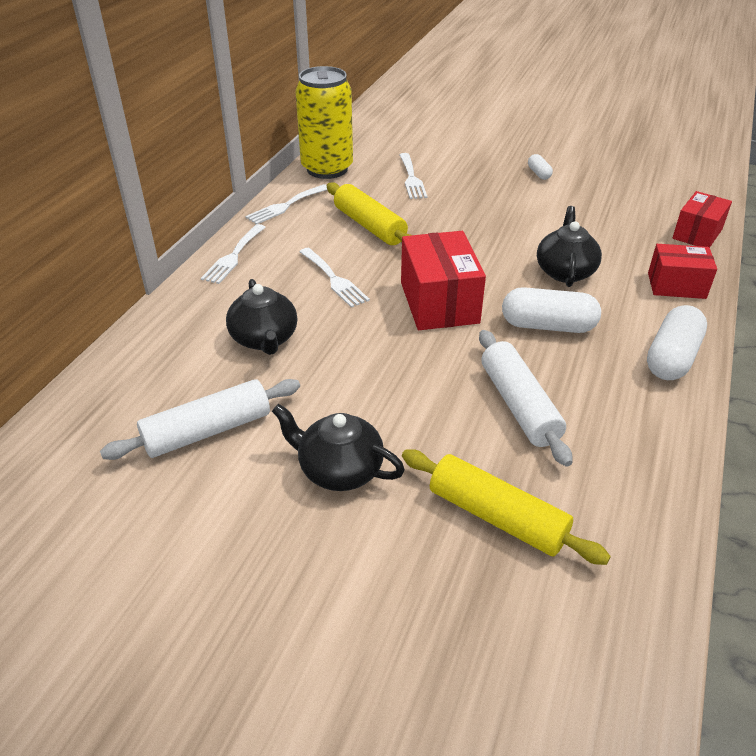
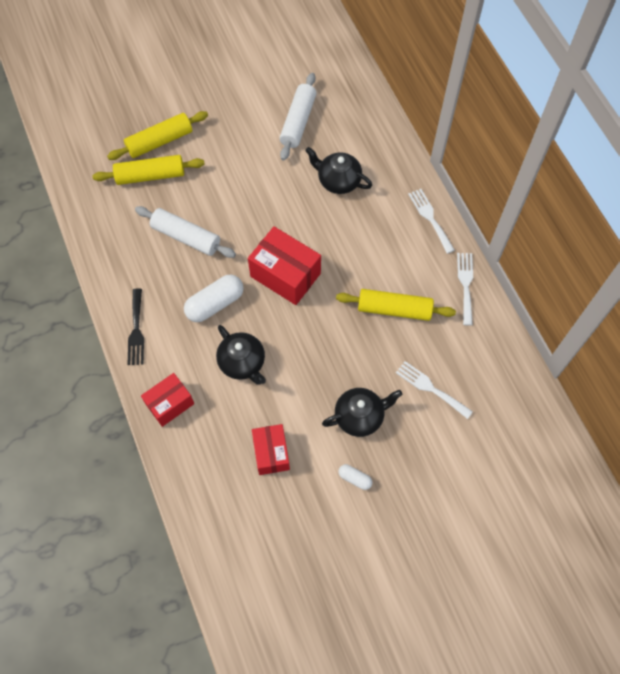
camera: 135 degrees right, 25 degrees up
(327, 169) = (496, 349): yellow can -> none
(334, 279) = (357, 246): white fork -> none
(339, 470) = (228, 147): black teapot -> black teapot (360, 416)
(430, 559) = (160, 141): none -> yellow rolling pin
(671, 357) = (136, 330): white capsule -> black fork
(697, 234) = (190, 484): red box -> red box (271, 453)

